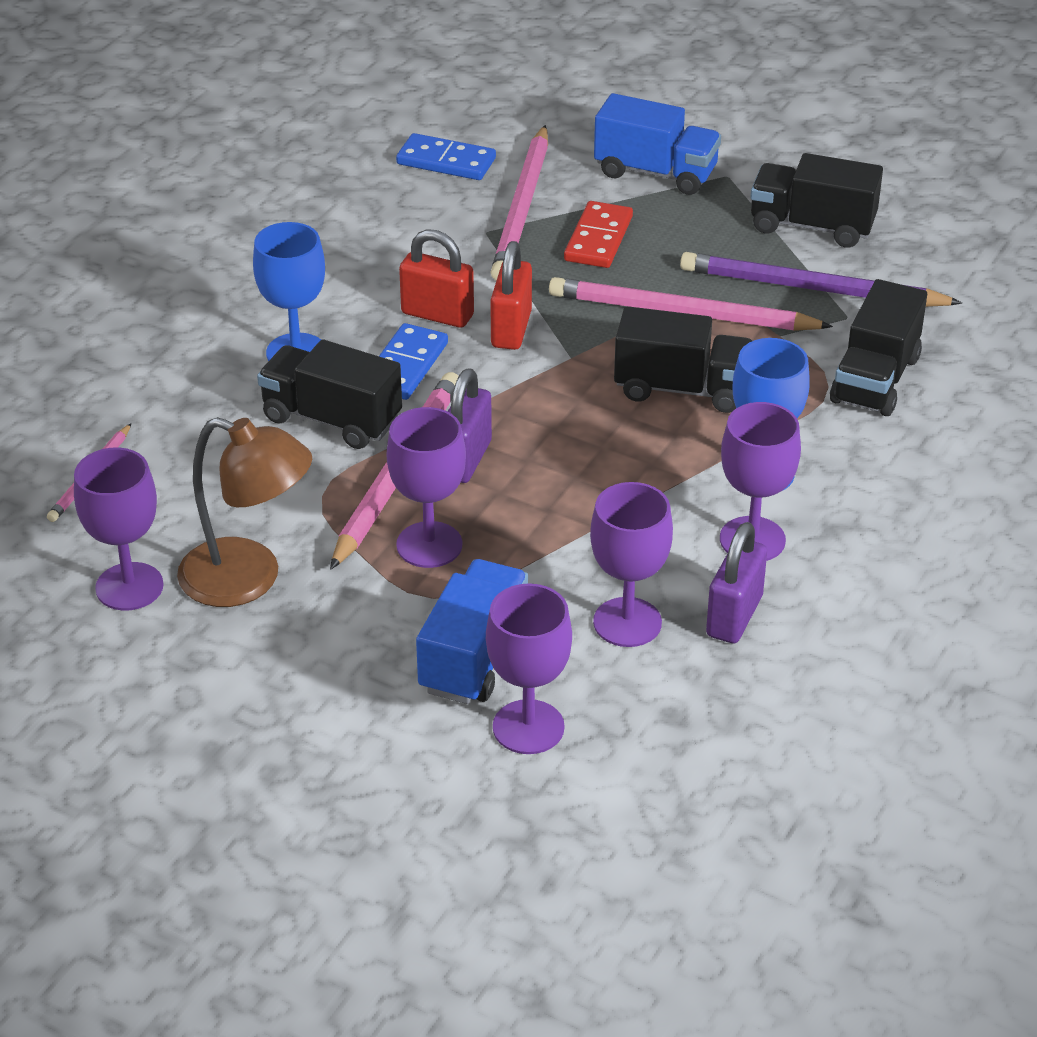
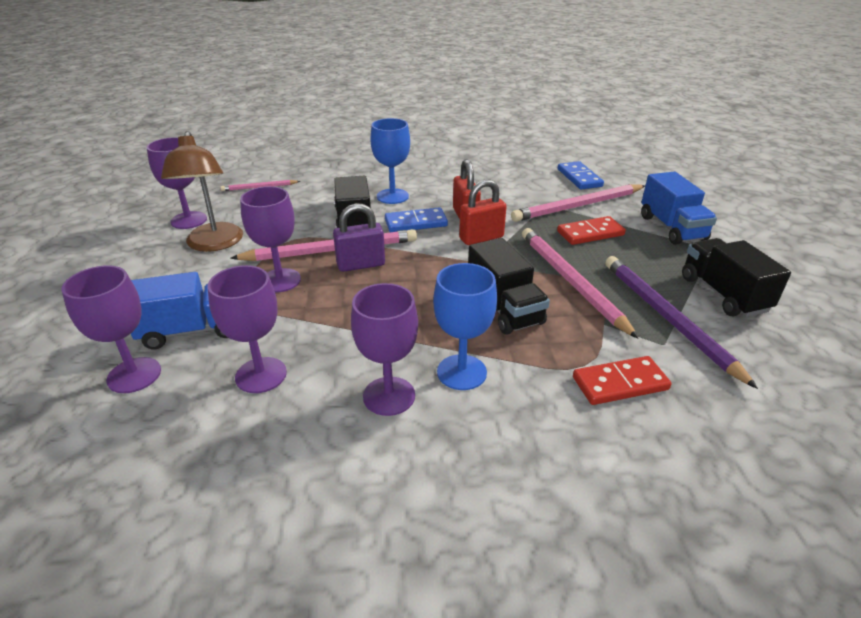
camera: 55 degrees right, 5 degrees down
(734, 616) = (300, 421): purple padlock -> none
(875, 379) = (620, 383): black truck -> red domino

